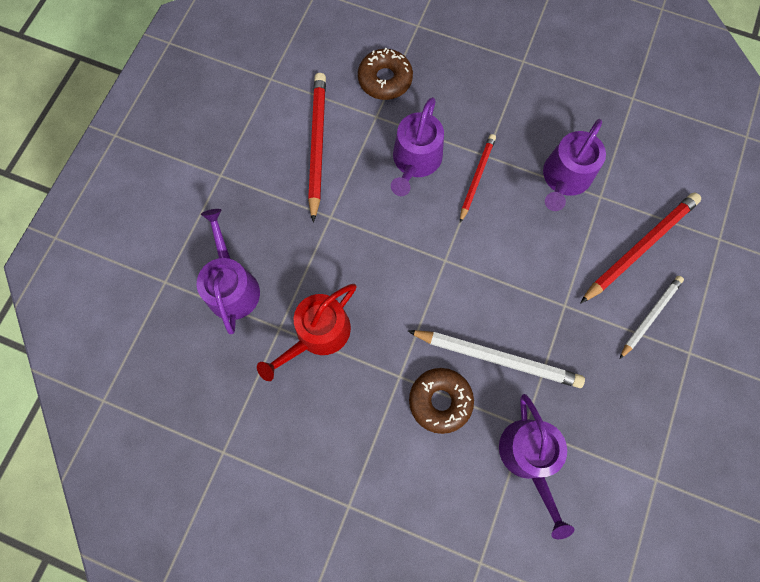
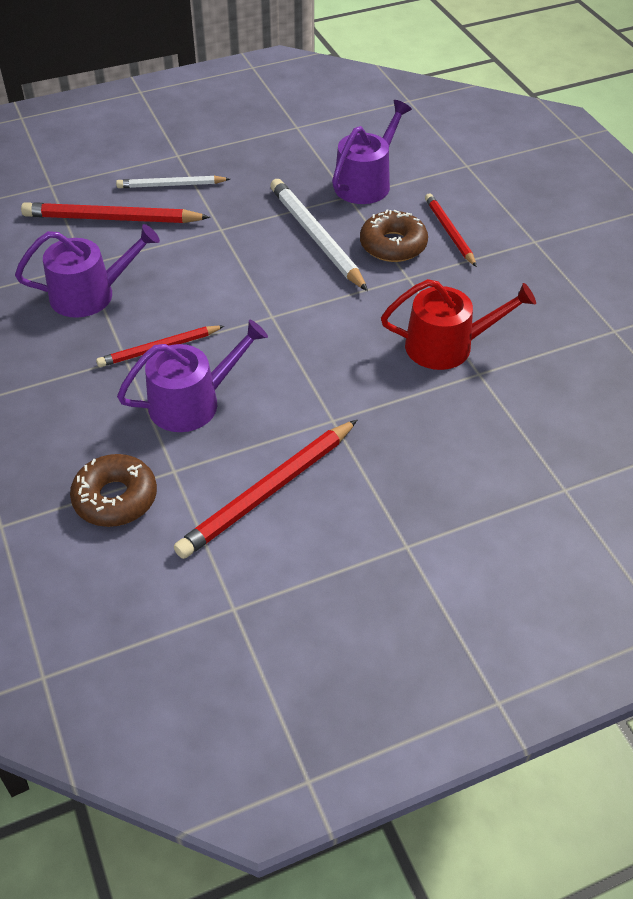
camera: 135 degrees left, 25 degrees down
(232, 286) = (494, 435): purple watering can -> none
(416, 455) = (449, 232): none -> red pencil

